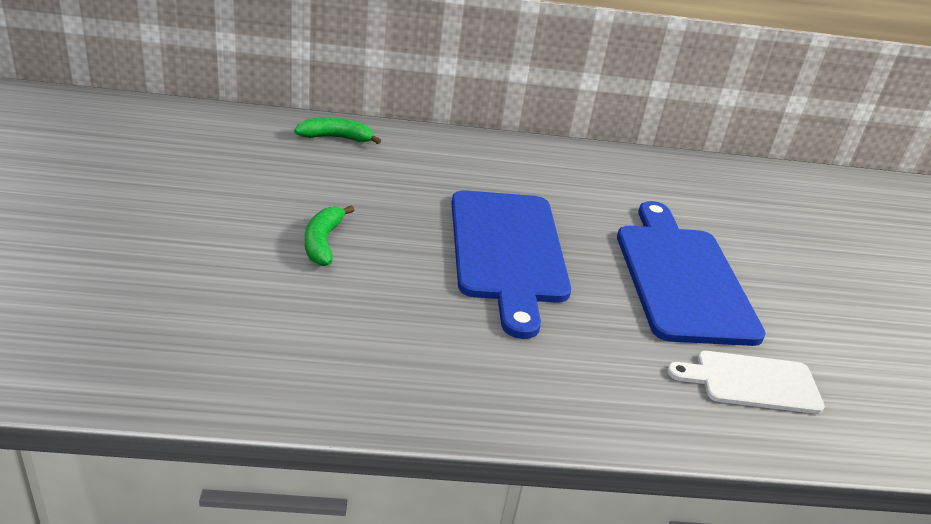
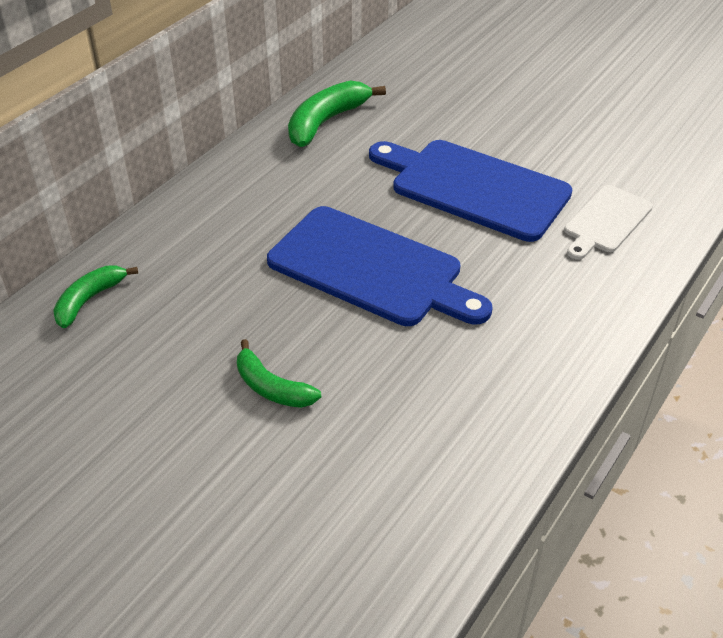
camera: 50 degrees left, 10 degrees up
(653, 174) = (326, 122): none -> green banana

